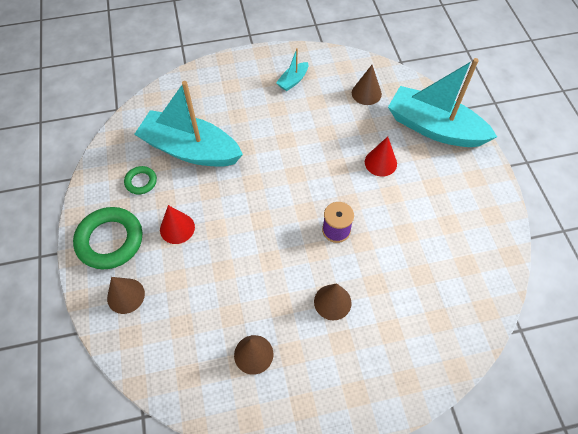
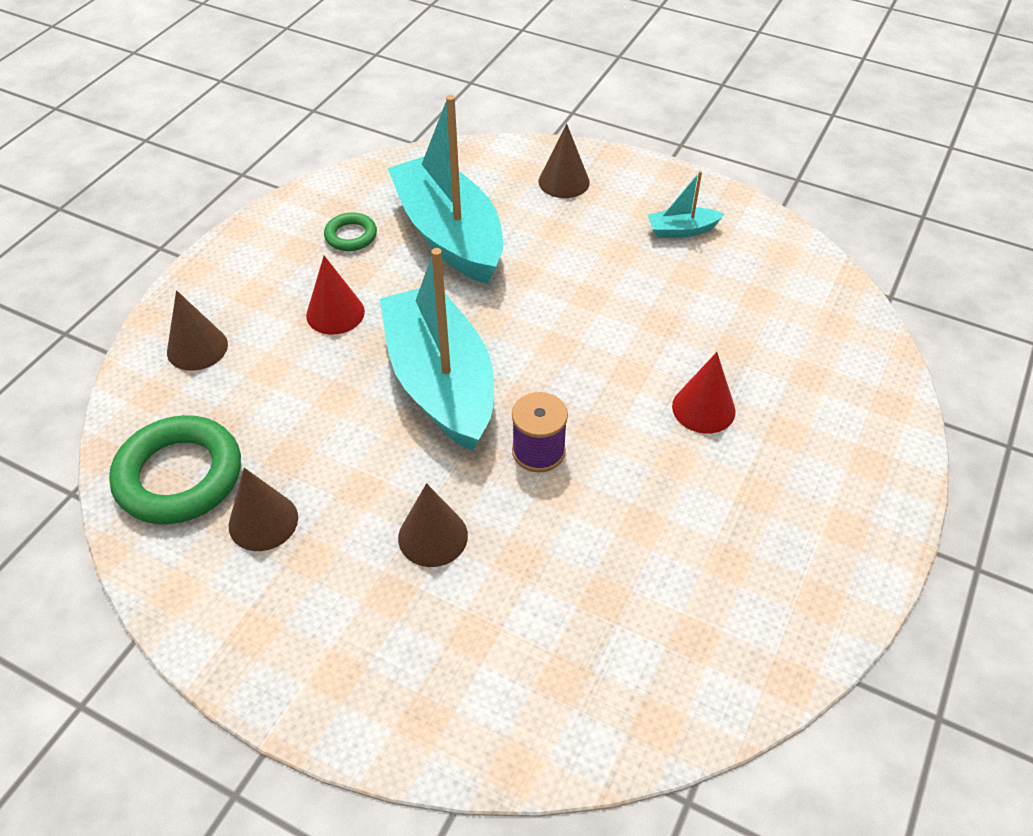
camera: 40 degrees right, 10 degrees down
(110, 240) = (246, 277): green ring -> green ring (179, 476)
(366, 93) = (781, 306): brown cone -> brown cone (564, 181)
(434, 128) = (848, 415): turquoise boat -> turquoise boat (440, 382)

